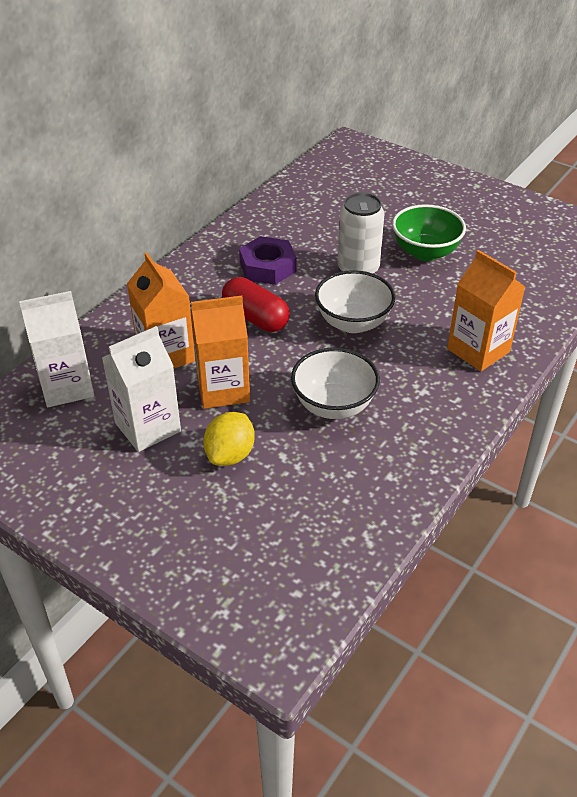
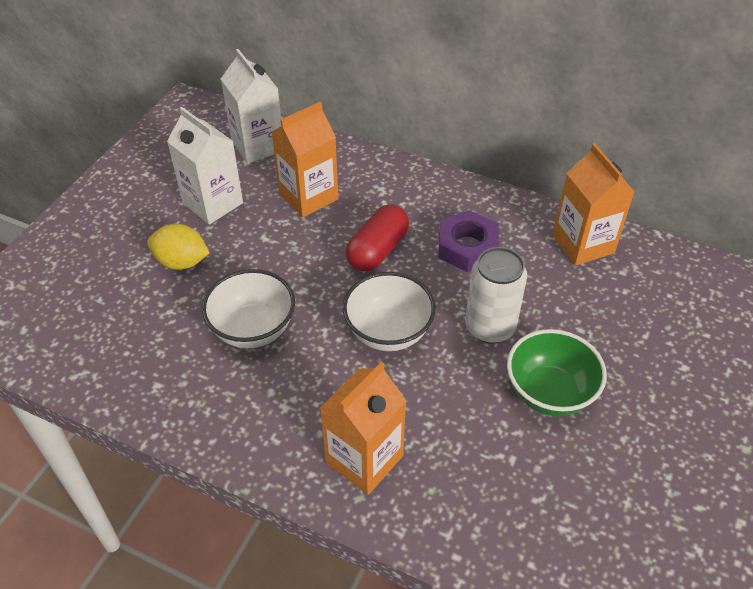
camera: 80 degrees right, 5 degrees up
(223, 389) = (266, 243): orange carton -> orange carton (583, 244)

